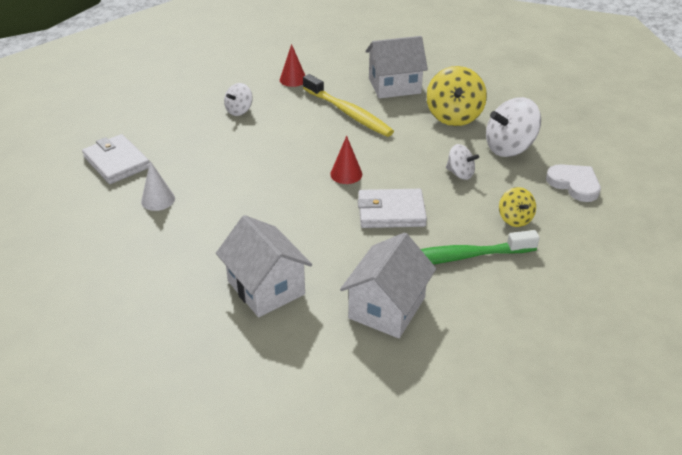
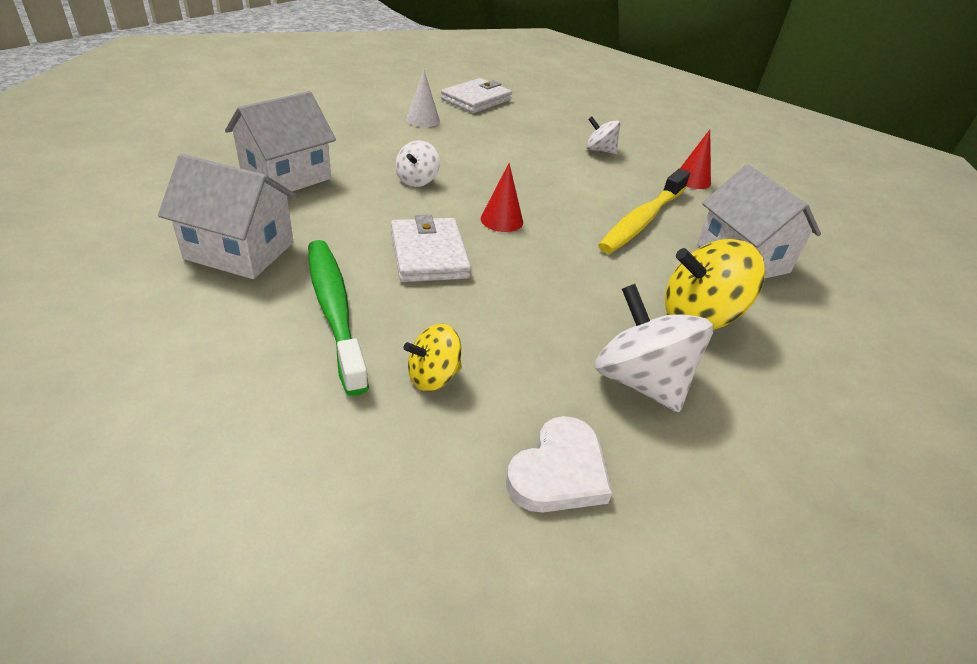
camera: 75 degrees right, 0 degrees up
(460, 173) = (539, 319): white spinning top -> white spinning top (417, 180)

